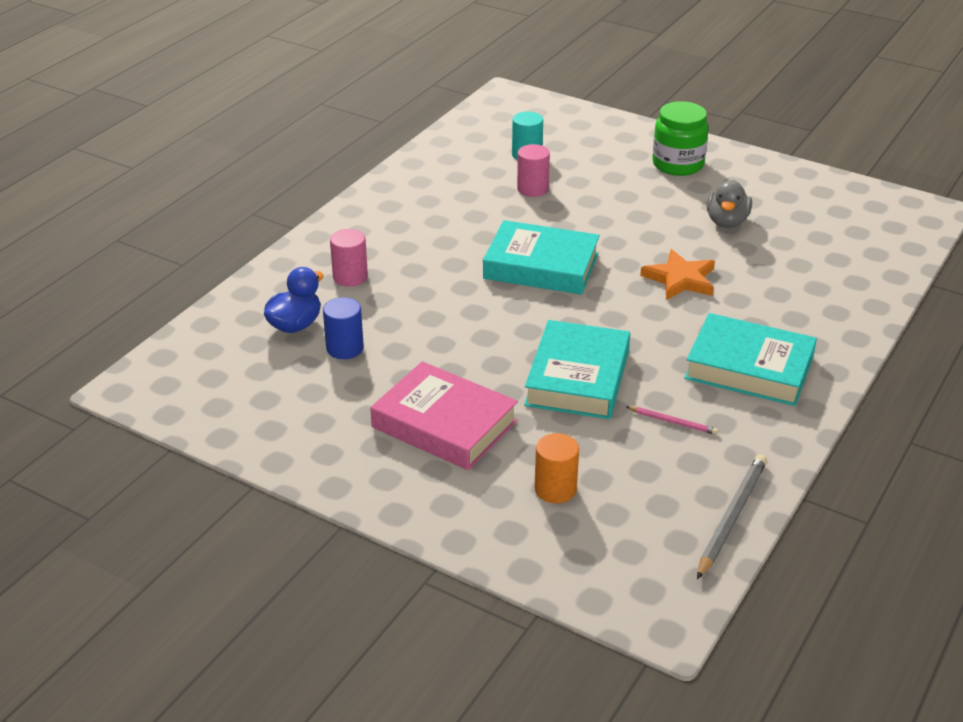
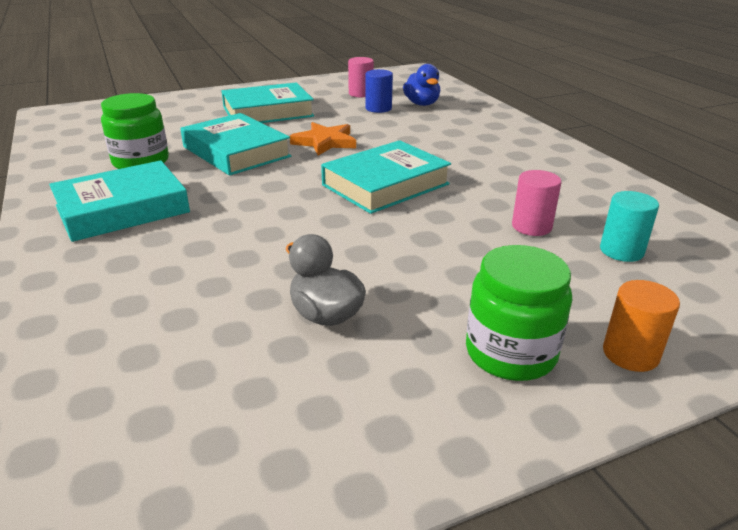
camera: 125 degrees right, 5 degrees down
(350, 277) = (459, 126): pink cylinder -> pink cylinder (361, 94)
(444, 424) = (268, 112): pink book -> turquoise book
(555, 489) = (168, 119): orange cylinder -> orange cylinder (630, 354)
(673, 422) = (141, 162): pink pencil -> green jar
(680, 279) = (272, 234): orange star -> orange star (325, 142)
(731, 517) = (49, 147): grey pencil -> none

